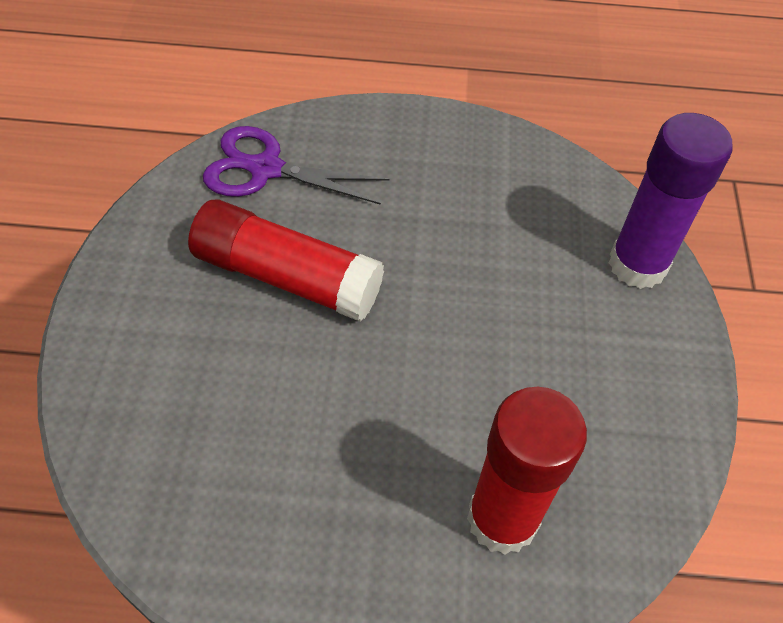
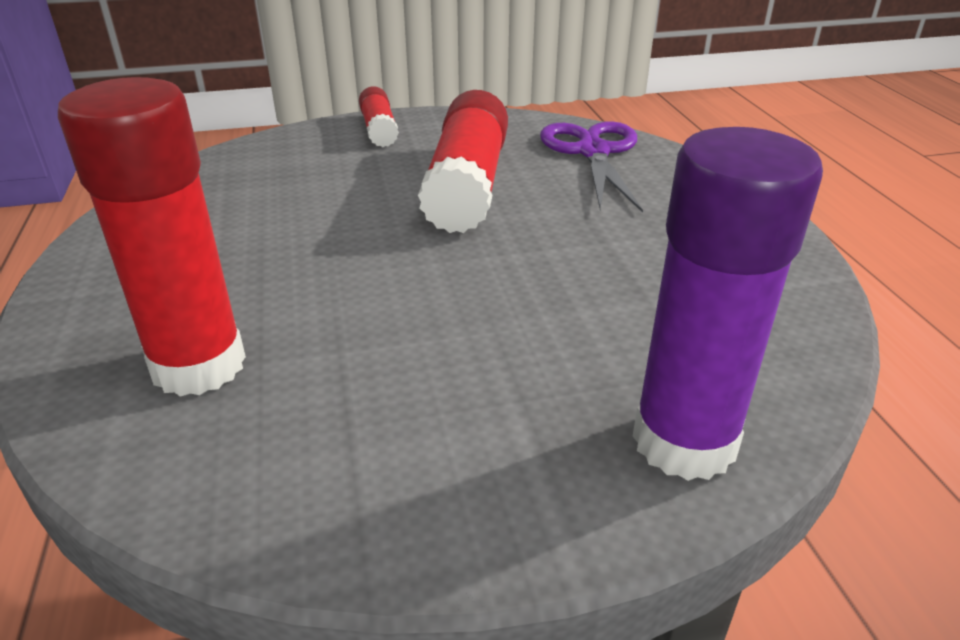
camera: 75 degrees right, 20 degrees down
(118, 318) = (379, 129): none -> red glue stick

